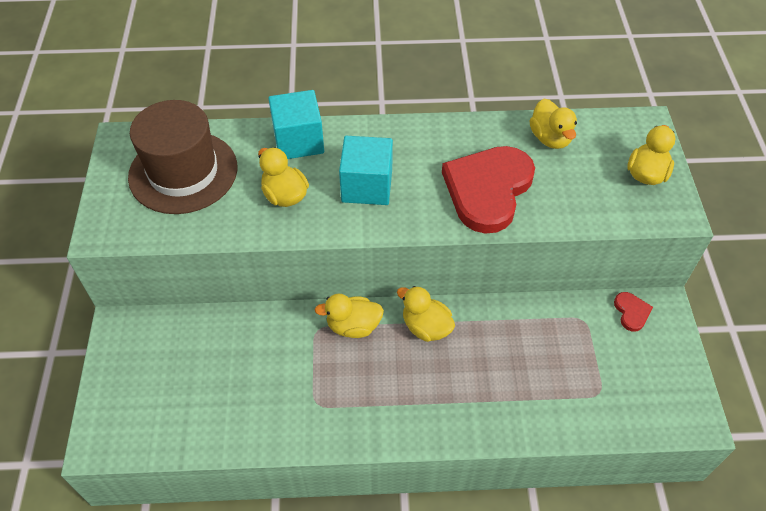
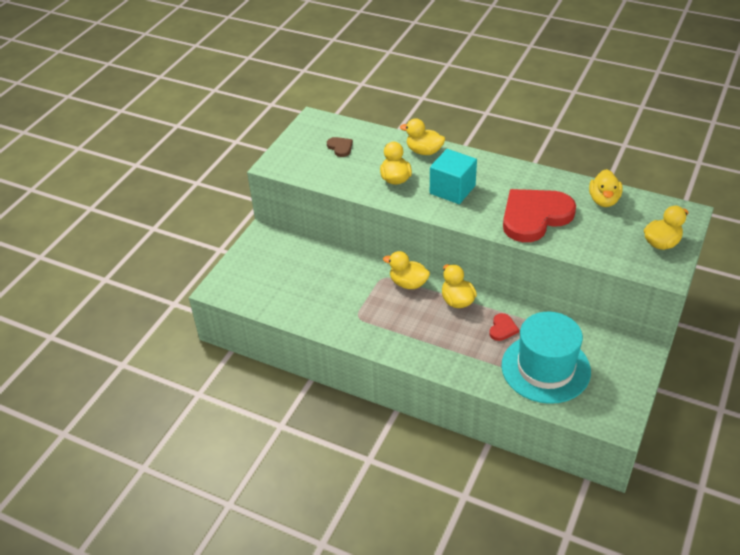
camera: 30 degrees right, 10 degrees down
(183, 172) = (340, 147): brown hat -> brown heart
(298, 141) = (424, 151): turquoise cube -> yellow duck
(578, 379) = (545, 368): none -> turquoise hat
(631, 312) = (615, 344): red heart -> red heart (502, 328)

